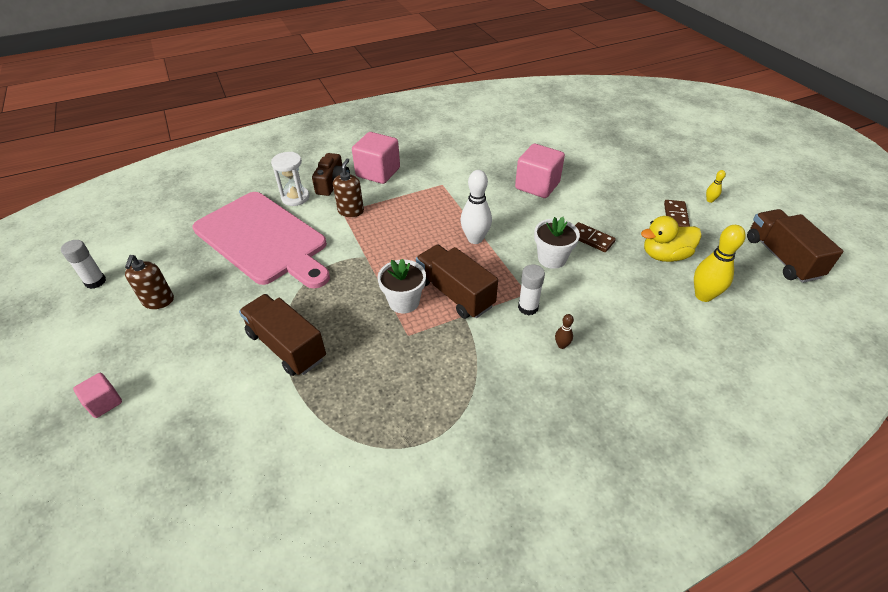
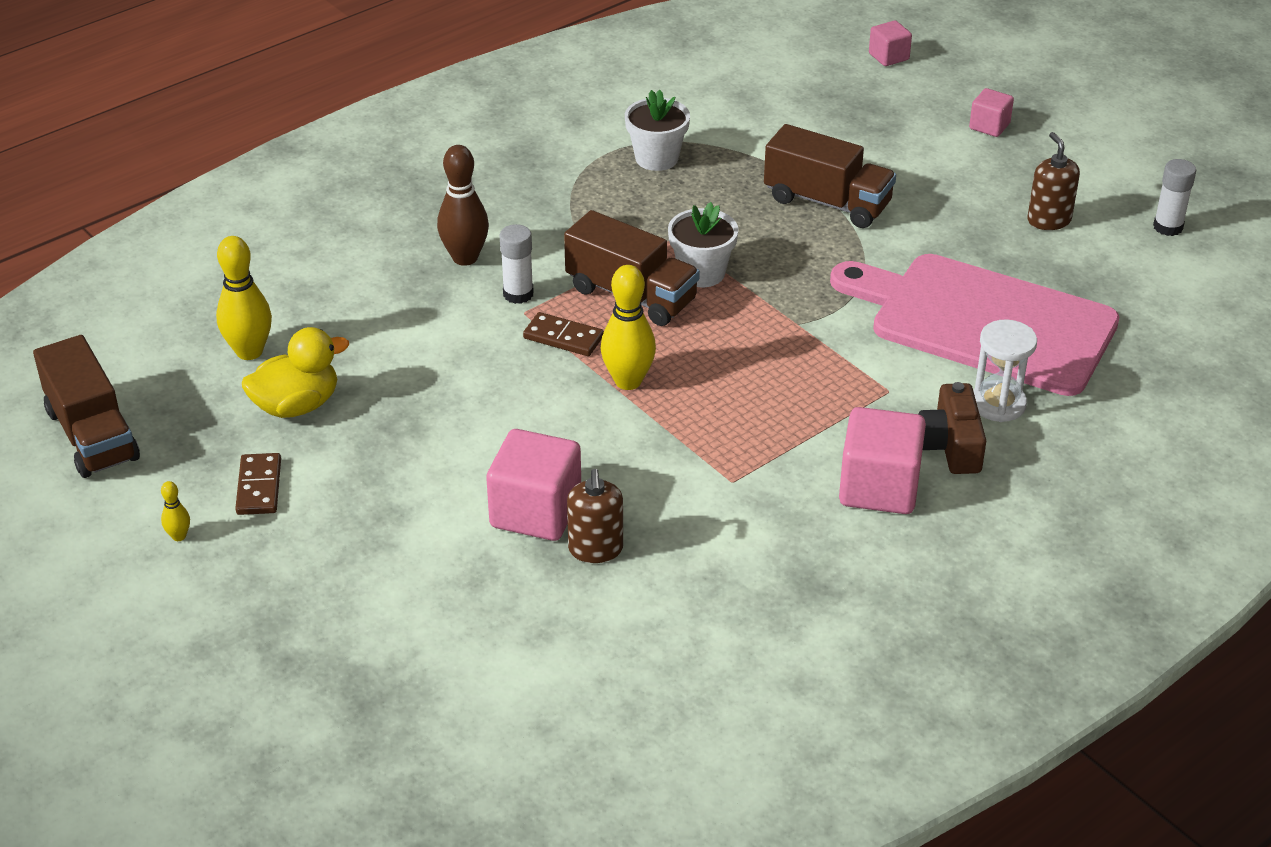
camera: 165 degrees right, 5 degrees down
(94, 532) = (888, 57): none -> pink cube
(351, 211) = (875, 395): brown soap dispenser -> brown soap dispenser (595, 549)
(475, 239) = (628, 381): white bowling pin -> yellow bowling pin
(552, 258) = (490, 369): white flower pot -> white flower pot (656, 158)
(561, 345) = (465, 258): brown bowling pin -> brown bowling pin, size x2.11
(591, 239) = (424, 414): brown domino -> brown domino (563, 337)

